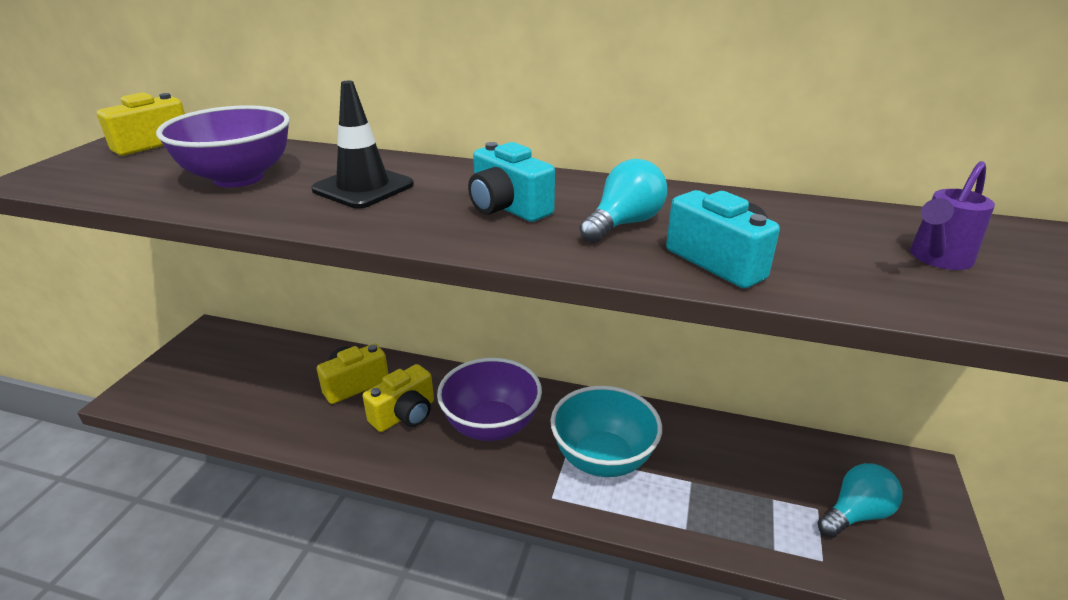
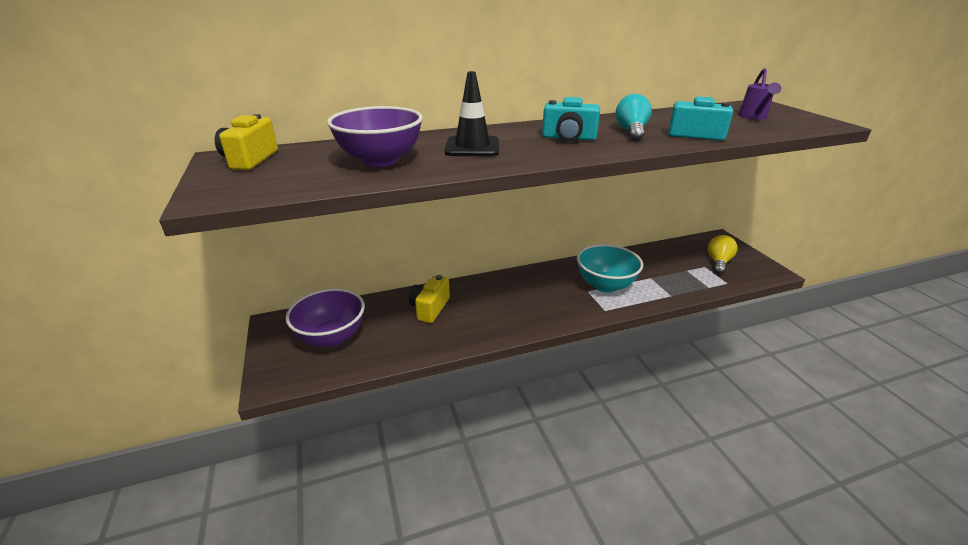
camera: 35 degrees left, 0 degrees up
(405, 414) = (483, 309): yellow camera -> none
(491, 425) = (536, 294): purple bowl -> purple bowl (331, 337)
(856, 514) = (718, 262): turquoise light bulb -> yellow light bulb

